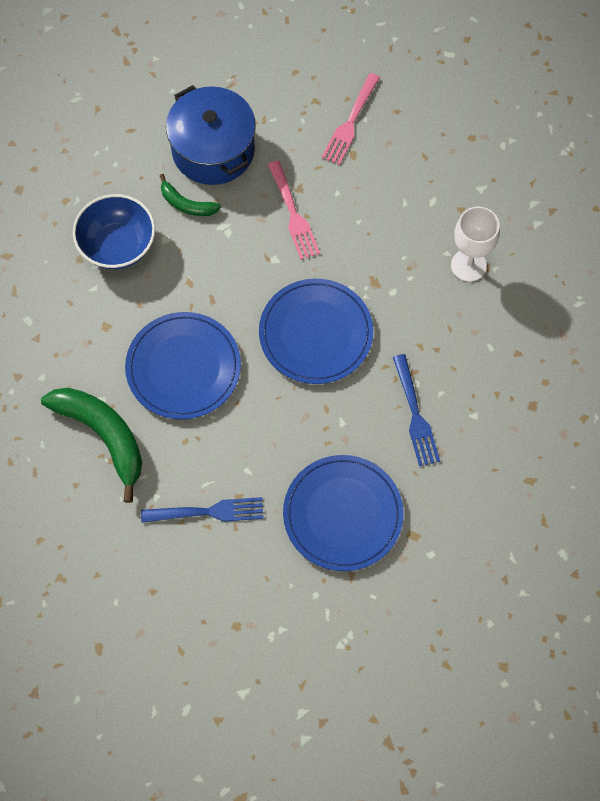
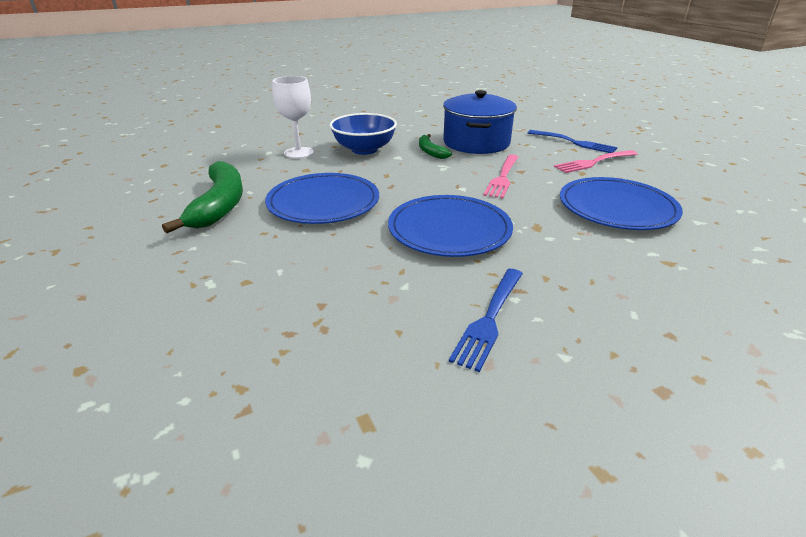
camera: 40 degrees right, 35 degrees down
(207, 512) = (208, 276): blue fork -> blue fork (573, 142)
(343, 514) = (314, 349): blue plate -> blue plate (617, 207)
(468, 265) = (649, 254): white goblet -> white goblet (298, 153)

